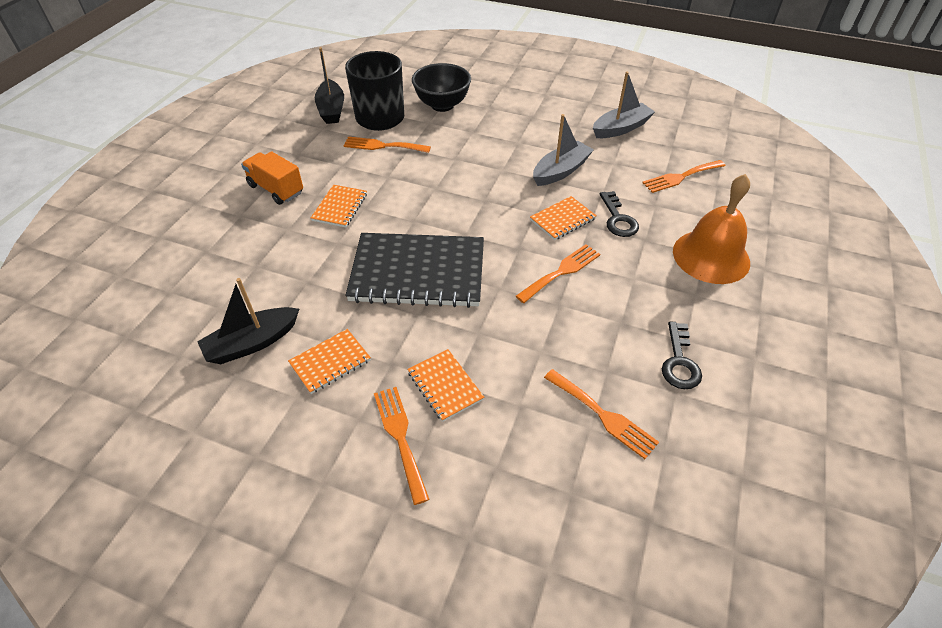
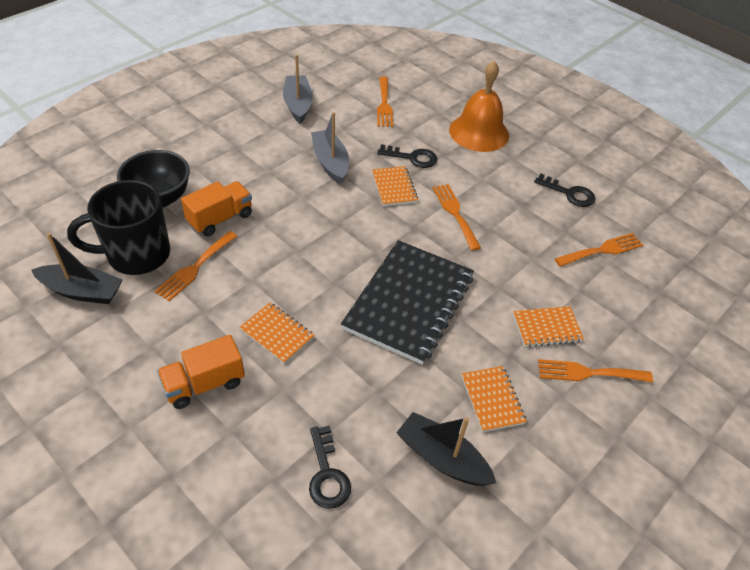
camera: 70 degrees left, 0 degrees up
(217, 277) = (327, 474): none -> black key
(252, 343) = (442, 458): black boat -> black boat turned 135 degrees clockwise
(442, 139) = (220, 218): none -> orange truck

